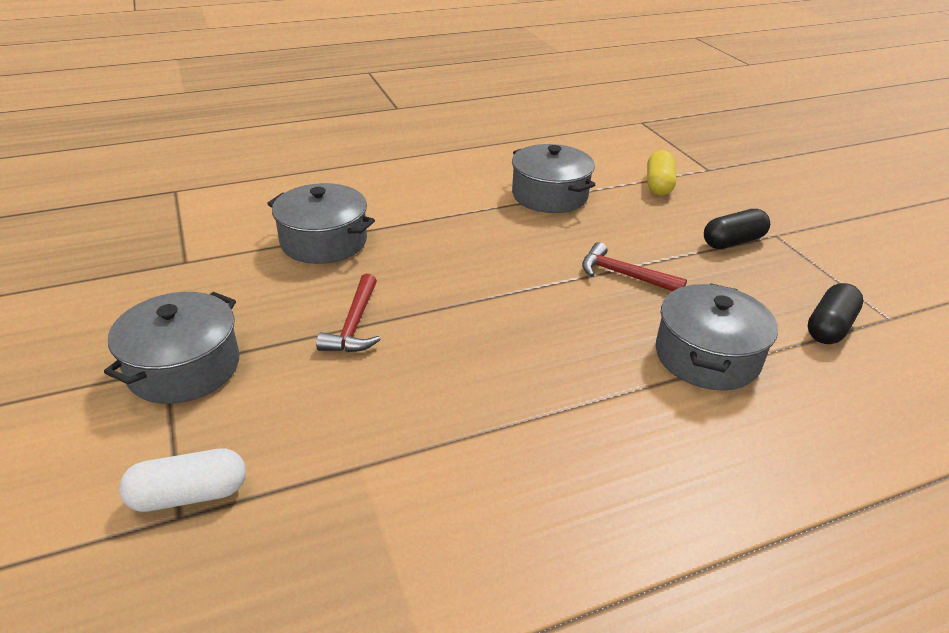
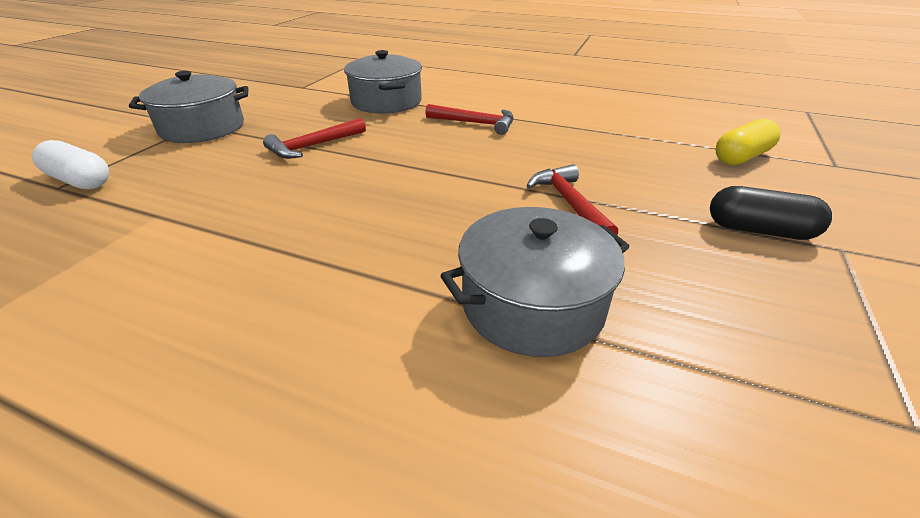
camera: 45 degrees right, 0 degrees up
(449, 231) = (476, 123): none -> red hammer
(549, 195) = (603, 129): grey pot -> none
(829, 327) = (768, 375): black capsule -> none

